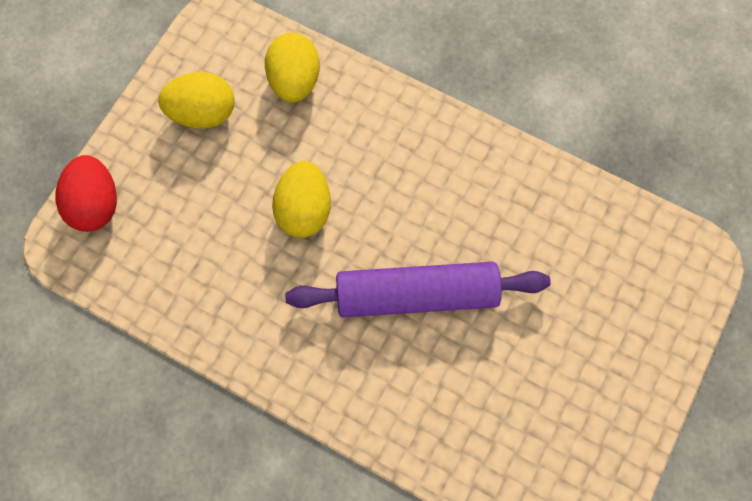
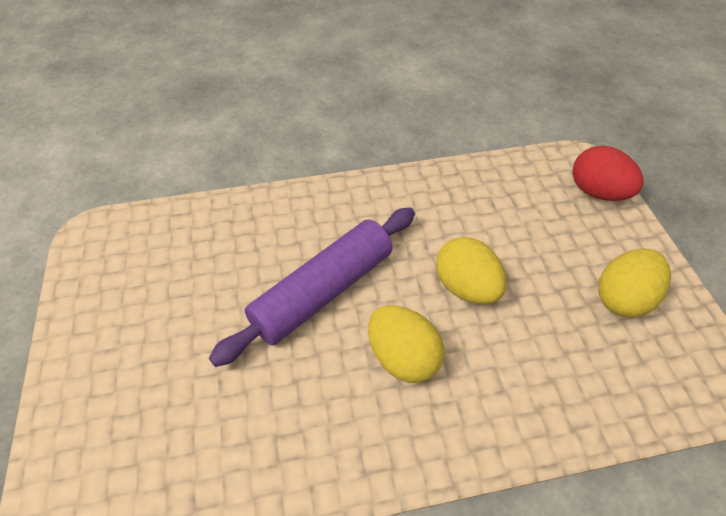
camera: 140 degrees right, 20 degrees down
(295, 81) = (597, 384): yellow egg -> yellow egg (403, 357)

